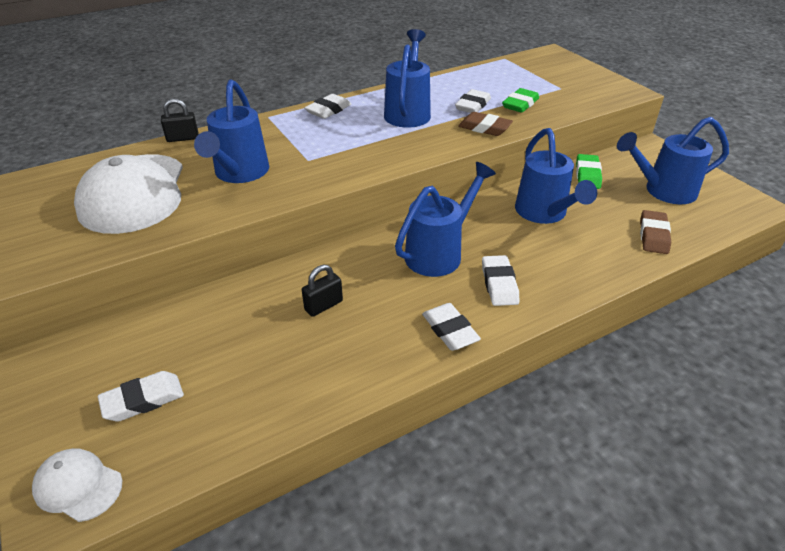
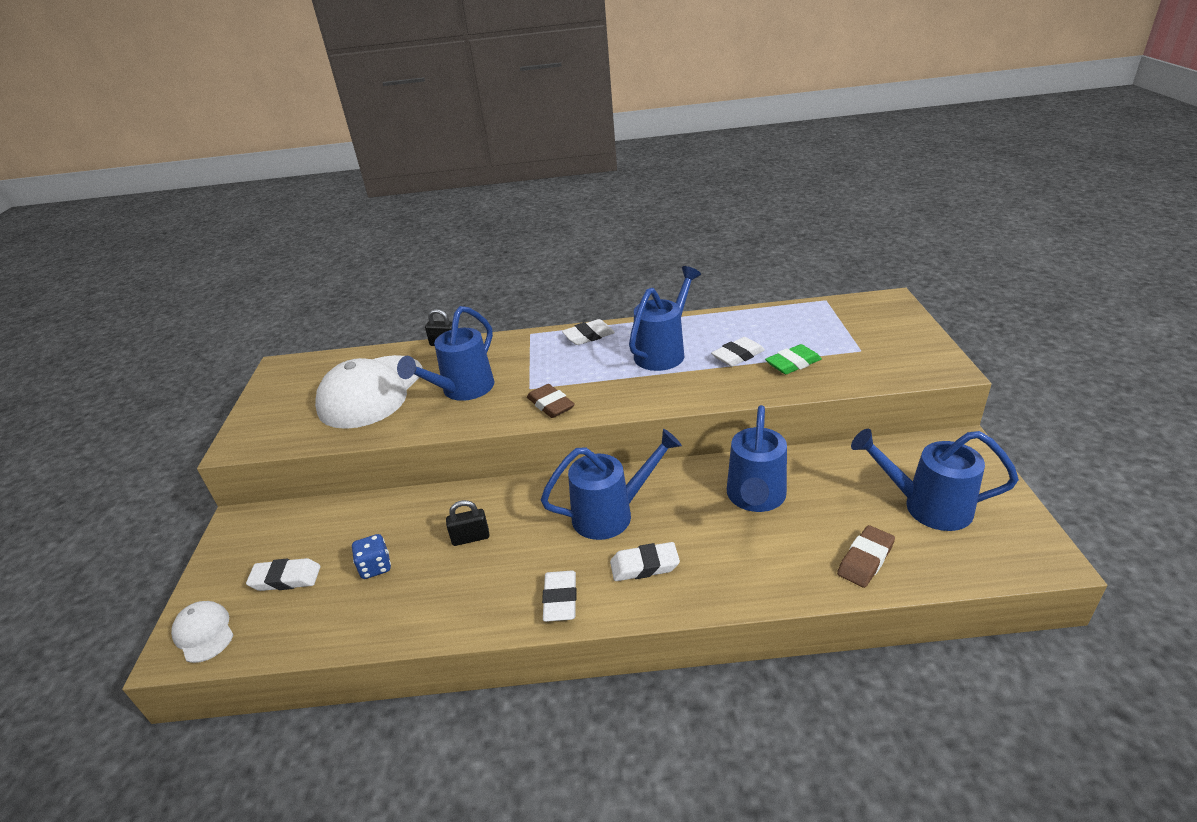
camera: 30 degrees right, 5 degrees down
(242, 358) = (375, 567): none -> blue dice
(484, 128) = (728, 386): brown eraser -> brown eraser (550, 405)
(499, 284) = (644, 566): white eraser -> white eraser turned 60 degrees clockwise
(587, 175) = (845, 463): green eraser -> none

